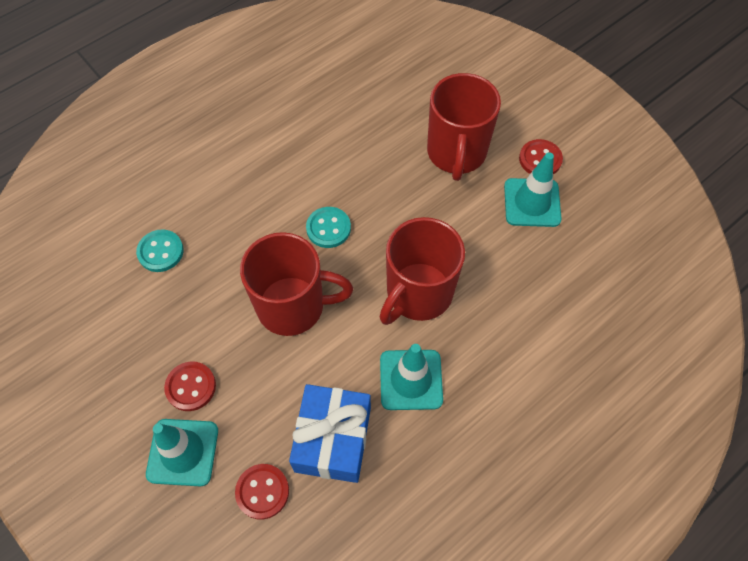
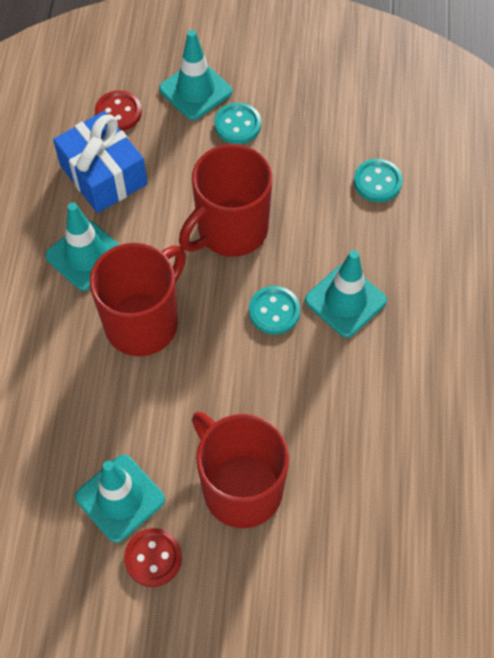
camera: 135 degrees right, 0 degrees up
(191, 387) = (237, 125): red button -> turquoise button
(279, 197) = (345, 300): none -> turquoise traffic cone
(418, 294) = (143, 322): red mug -> red mug turned 45 degrees clockwise

